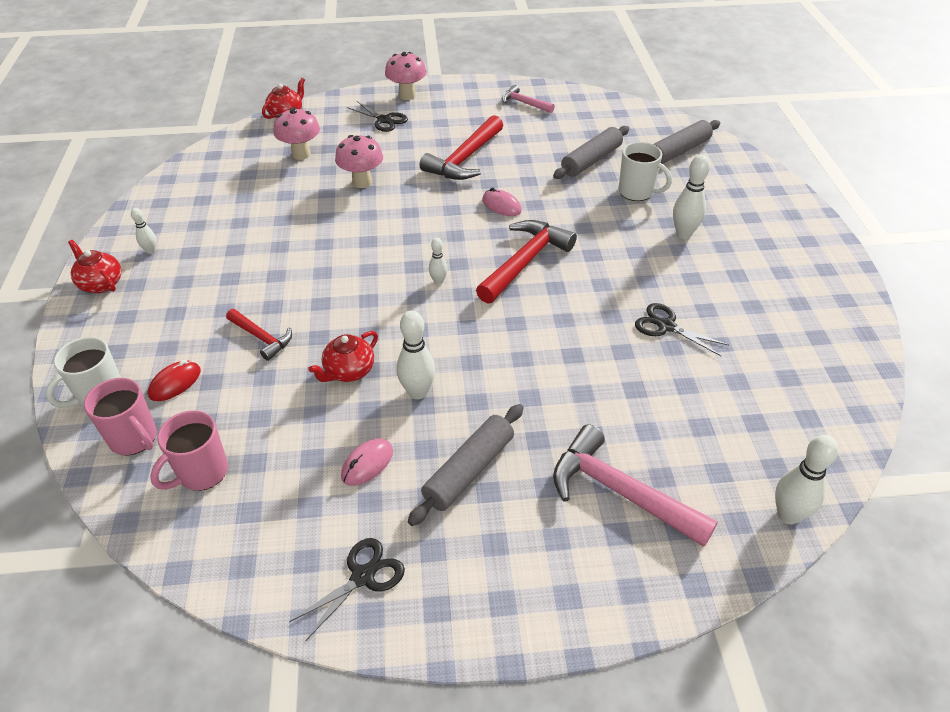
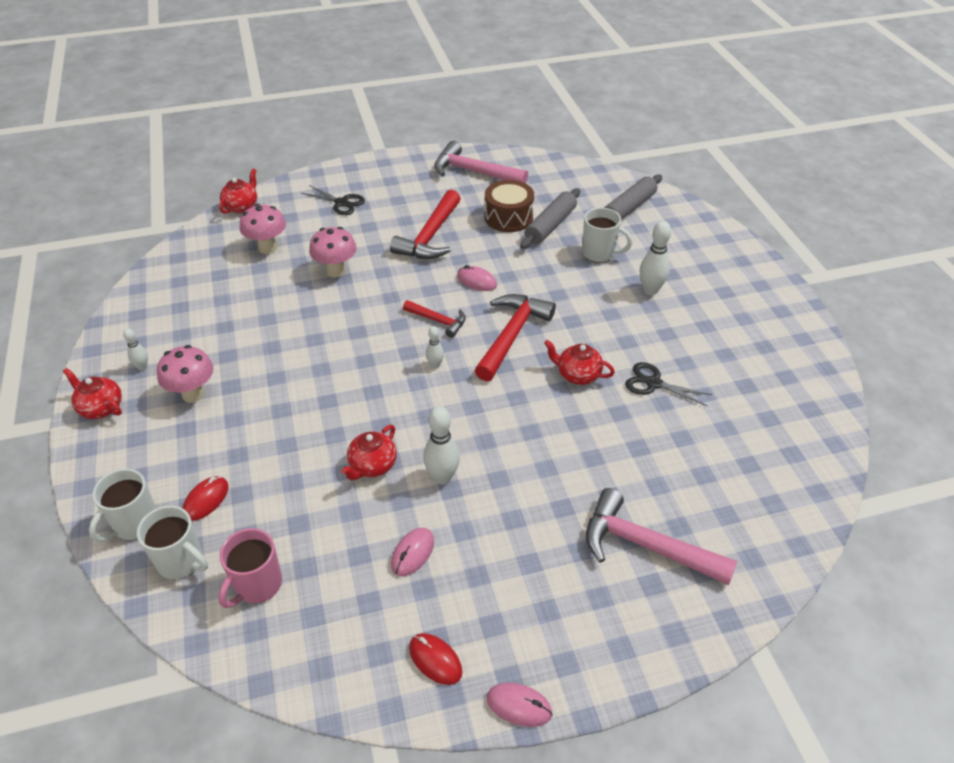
camera: 10 degrees left, 0 degrees up
(134, 439) = (181, 561): pink mug -> white mug
(261, 338) = (279, 443): red hammer -> red hammer (438, 321)
(363, 576) = (435, 660): black scissors -> red mouse
(407, 95) = (357, 174): pink mushroom -> pink mushroom (193, 394)
(440, 639) = (519, 705): none -> pink mouse
(469, 470) = (507, 545): grey rolling pin -> none
(524, 103) = (474, 172): pink hammer -> pink hammer, size x1.77
(549, 149) = (508, 217): none -> brown drum
(585, 308) = (577, 375): none -> red teapot
(788, 515) = (792, 545): white bowling pin -> none

